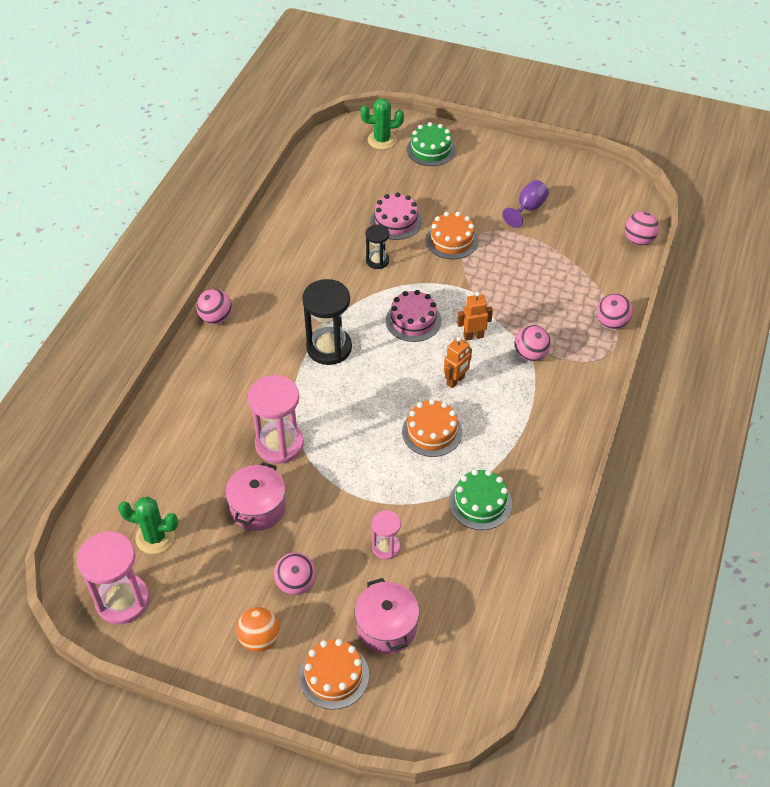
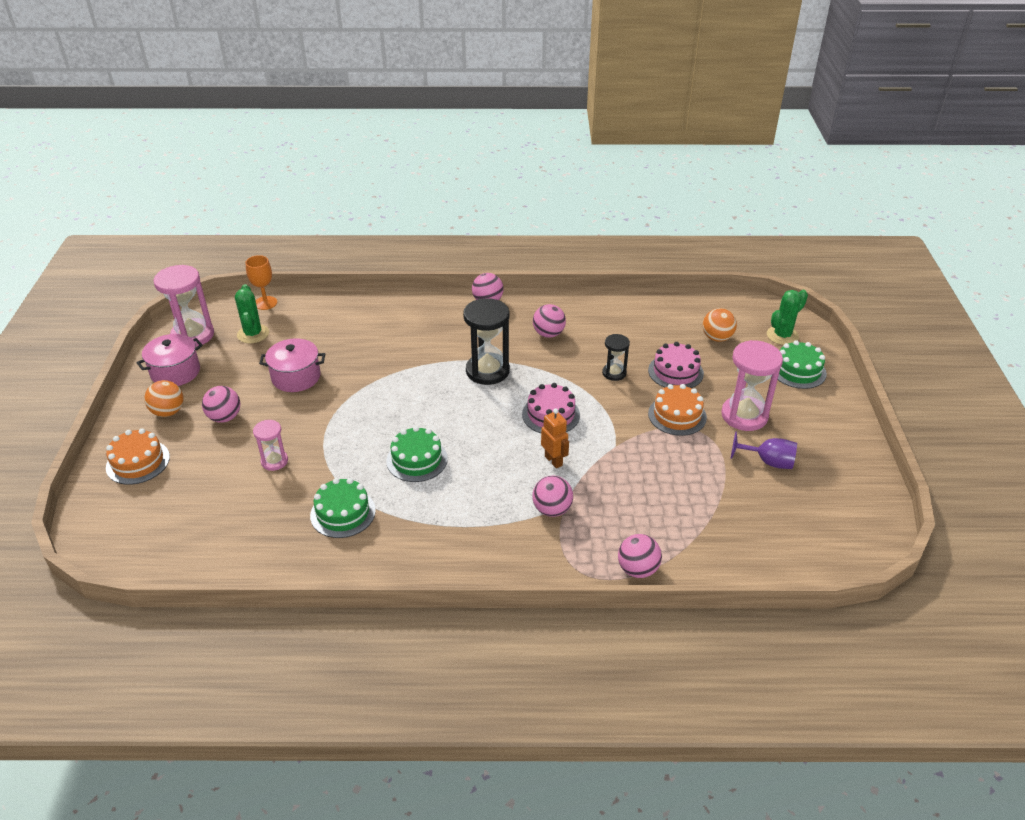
camera: 70 degrees right, 10 degrees down
(98, 516) = (265, 303): none -> orange goblet
(279, 444) = (366, 371): pink hourglass -> pink hourglass (744, 415)
(363, 179) = (717, 338): none -> orange ball
(382, 140) = (782, 335): green cactus -> green cactus turned 75 degrees clockwise
(386, 627) = (190, 482): pink pot -> pink pot (175, 372)
(432, 432) = (417, 460): orange cake -> green cake
(455, 381) = (488, 461): orange robot -> none
(639, 240) = (791, 570): pink ball -> pink ball (548, 334)

